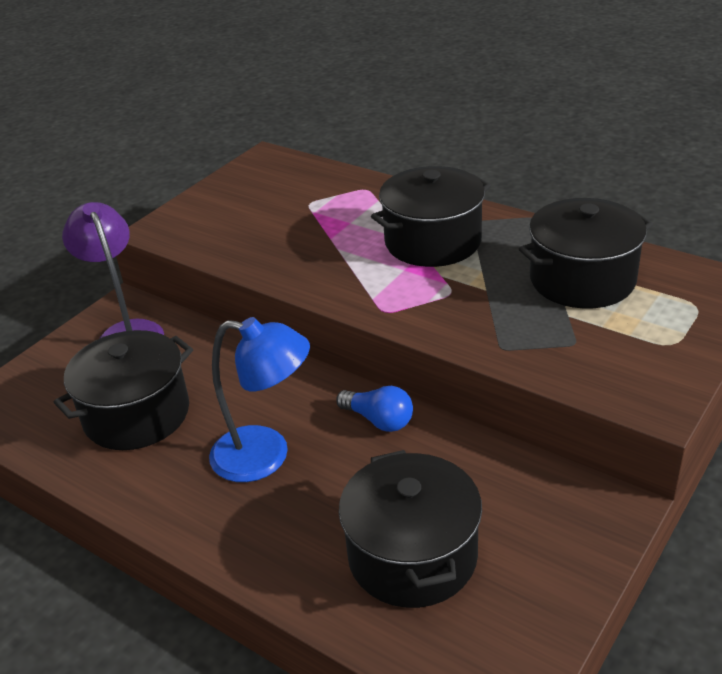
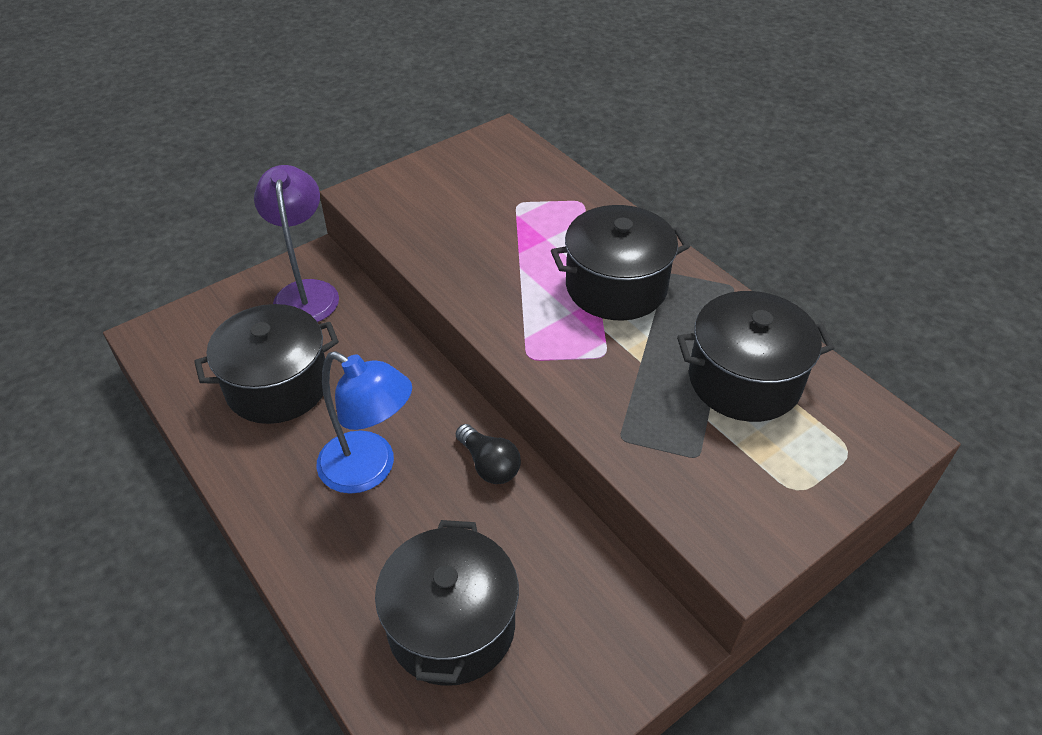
camera: 15 degrees right, 10 degrees up
(379, 420) = (489, 465): blue light bulb -> black light bulb

